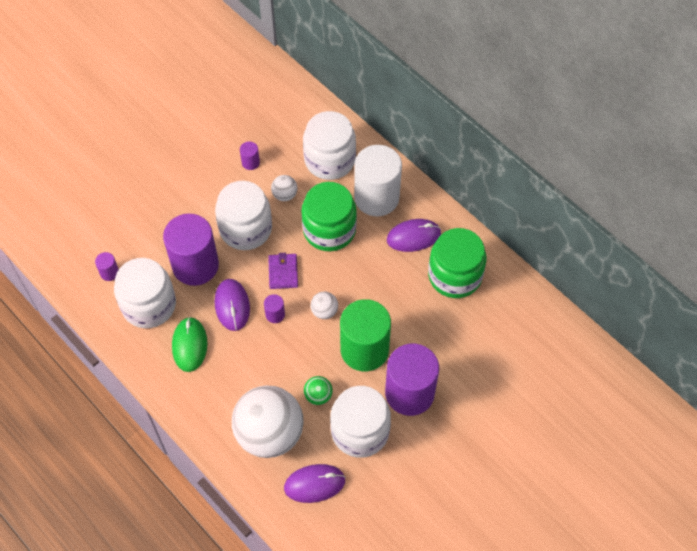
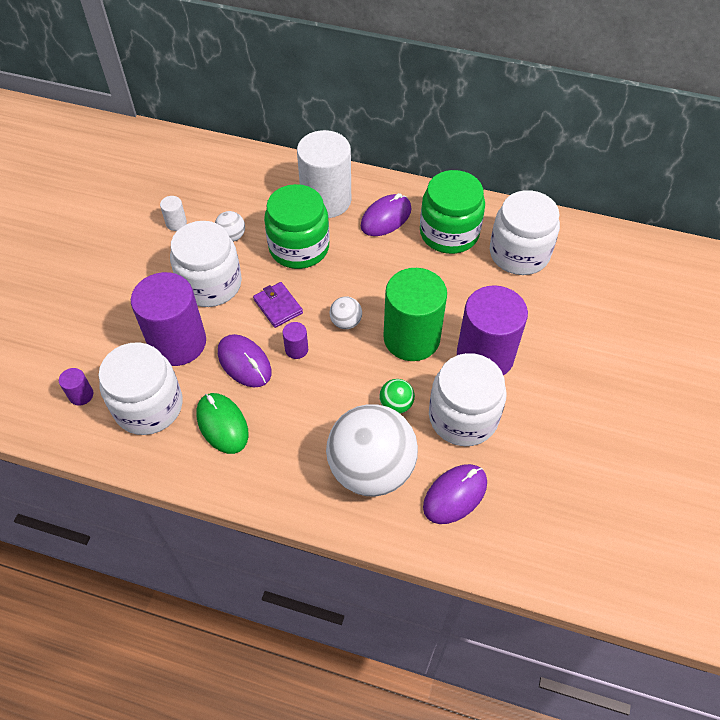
camera: 30 degrees left, 5 degrees down
(250, 162) = (176, 223): purple cylinder -> white cylinder
(330, 160) = (257, 188): white jar -> white jar (519, 253)

